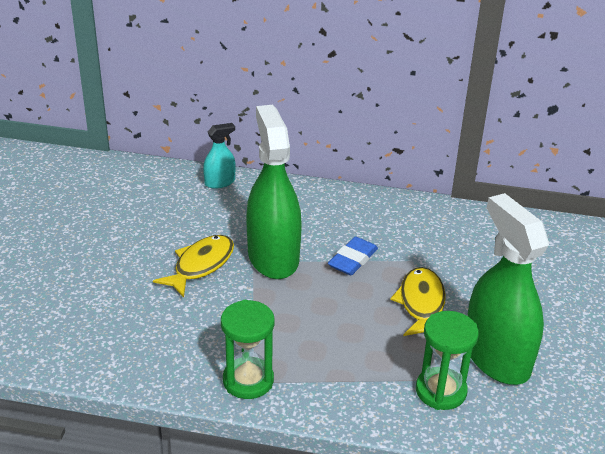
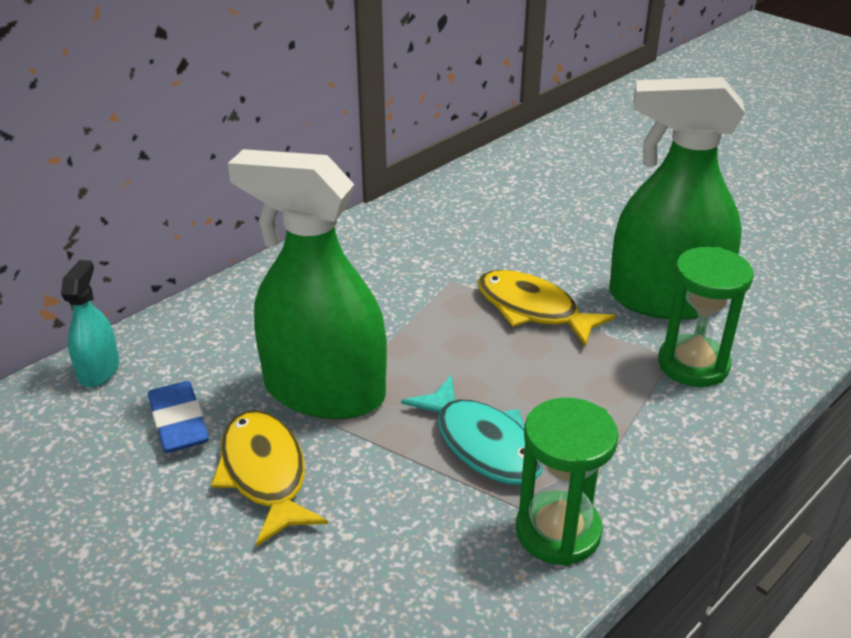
camera: 55 degrees left, 0 degrees up
(287, 328) = (482, 444): none -> turquoise fish
(353, 260) = (402, 325): blue eraser -> blue eraser (179, 422)

